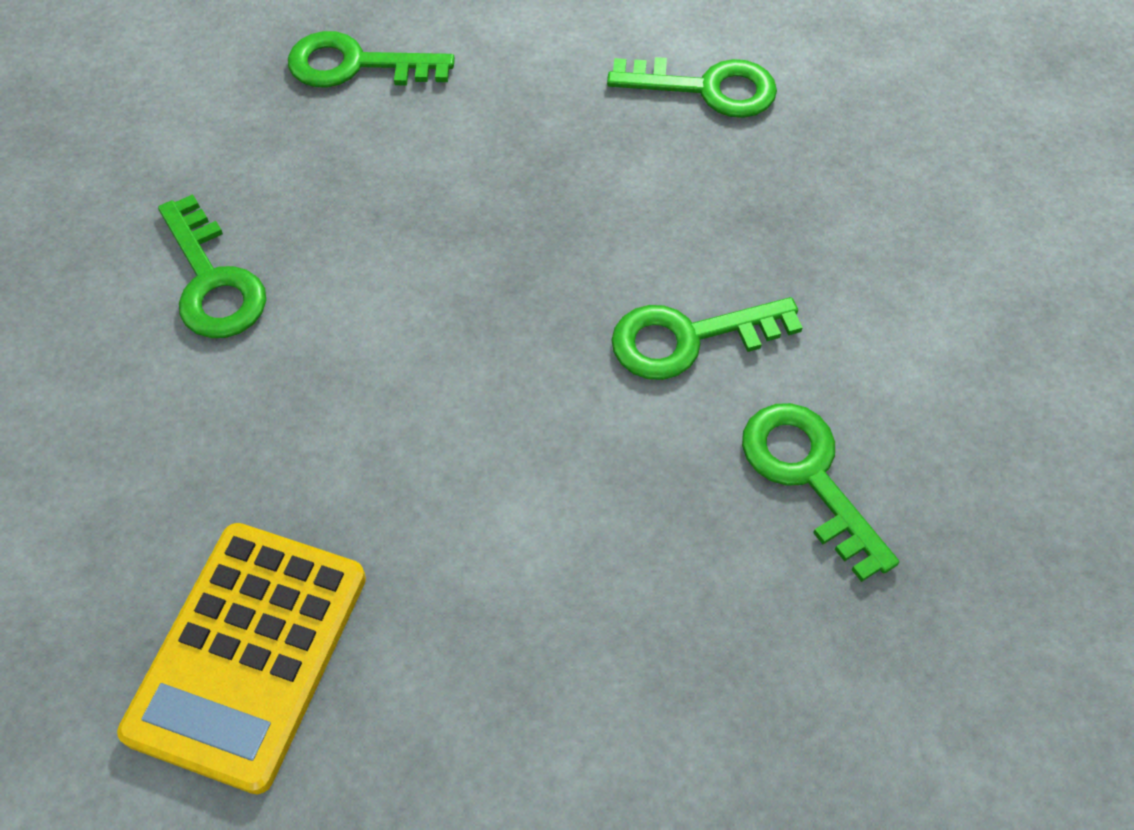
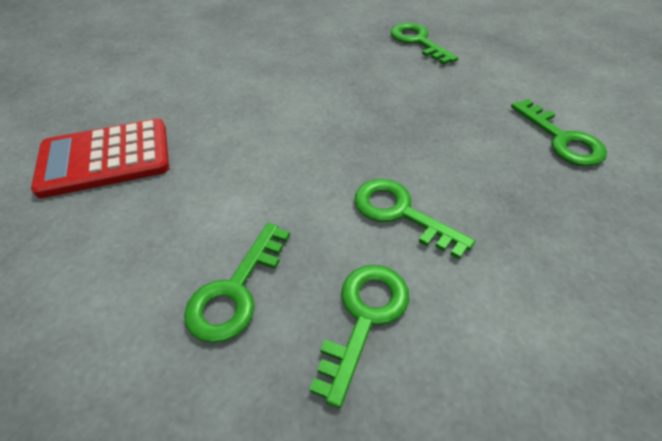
camera: 55 degrees right, 10 degrees down
(212, 281) = (275, 63): green key -> green key (236, 291)
(248, 654) = (105, 158): yellow calculator -> red calculator

